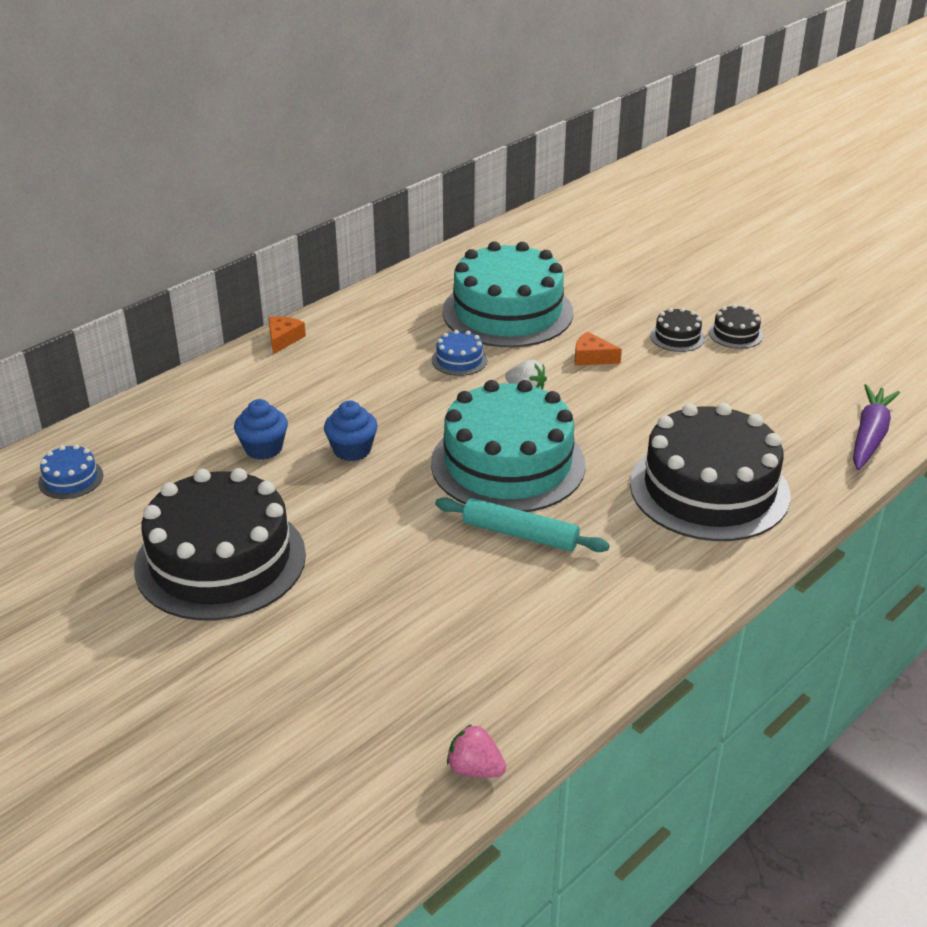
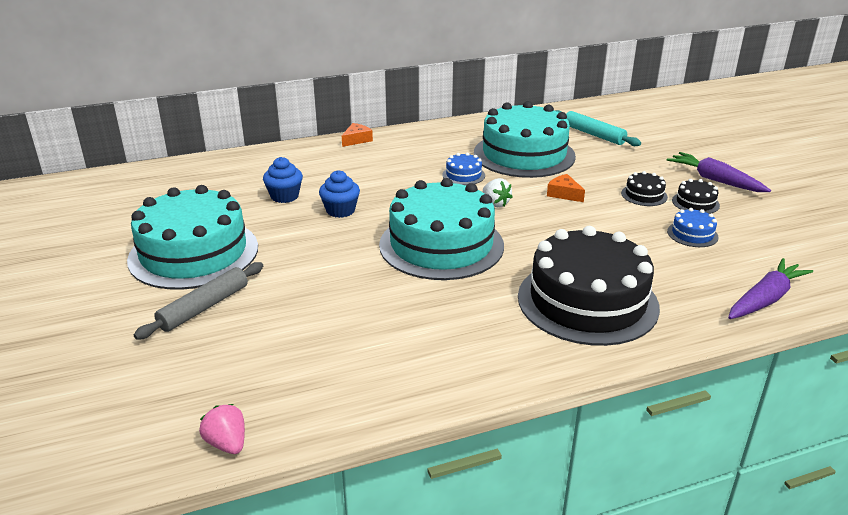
camera: 25 degrees right, 5 degrees down
(71, 479) = (155, 185): blue cake -> blue cake (692, 234)
(220, 560) = (194, 253): black cake -> turquoise cake
(302, 626) = (204, 307): none -> grey rolling pin
(520, 534) = (409, 292): turquoise rolling pin -> turquoise rolling pin (594, 134)
(737, 298) = (715, 180): none -> purple carrot

